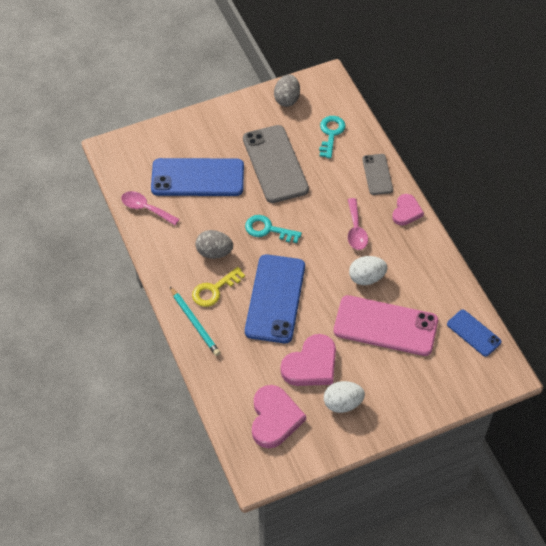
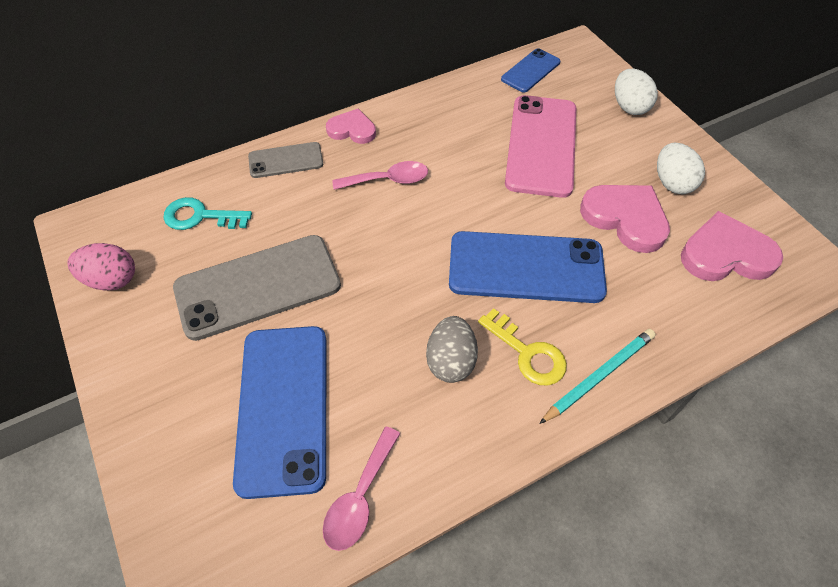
camera: 95 degrees left, 0 degrees up
(268, 229) = (395, 286): turquoise key -> none
(287, 99) = (112, 280): grey egg -> pink egg
(366, 278) = (469, 166): white egg -> white egg (629, 107)

